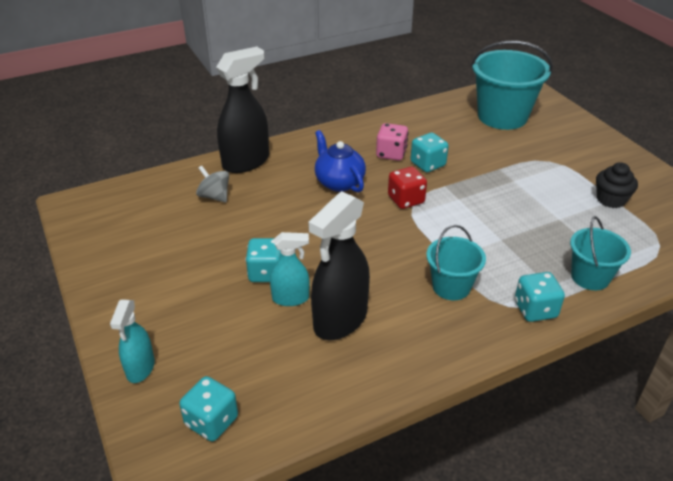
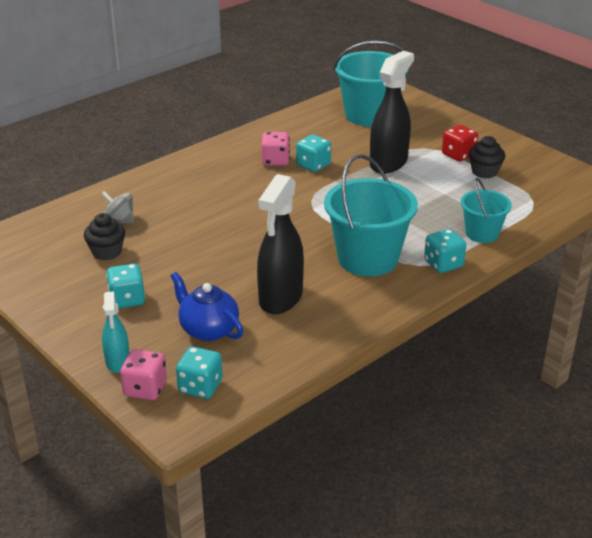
camera: 15 degrees left, 5 degrees down
(153, 411) = (145, 389): none -> pink dice
(187, 230) = (107, 252): none -> black cupcake
(246, 162) = (136, 187): black spray bottle -> black spray bottle (388, 163)
(266, 273) = (198, 274): turquoise dice -> turquoise dice (127, 299)
(291, 298) = (230, 289): turquoise spray bottle -> none
(339, 182) = (235, 192): blue teapot -> blue teapot (208, 329)
(406, 200) = (303, 197): red dice -> red dice (458, 155)
(451, 286) = (367, 258): turquoise bucket -> turquoise bucket, size x1.76

